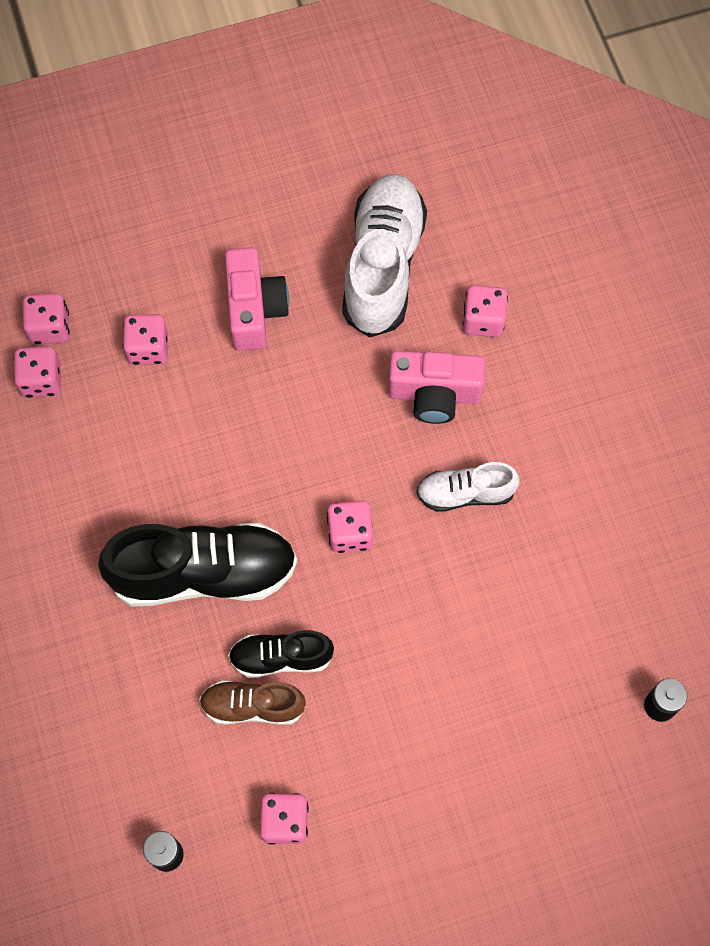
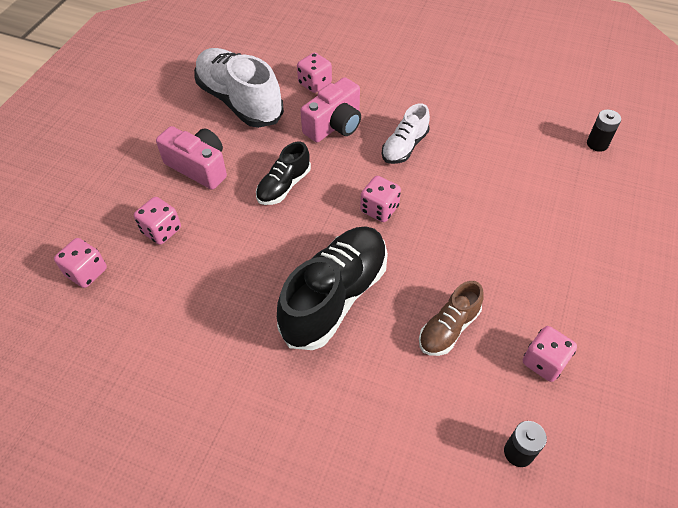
camera: 50 degrees left, 15 degrees down
(41, 380) = (114, 300): pink dice -> none
(281, 657) = (428, 292): black shoe -> black shoe (284, 186)

